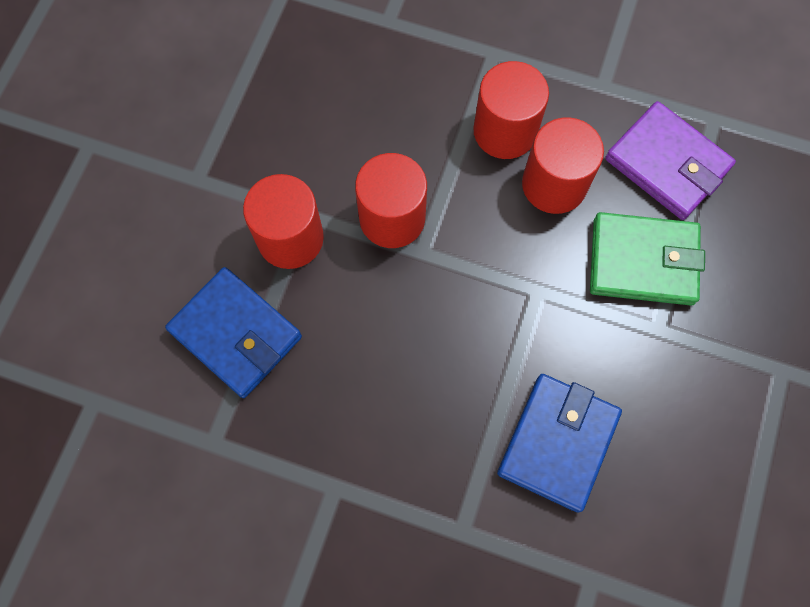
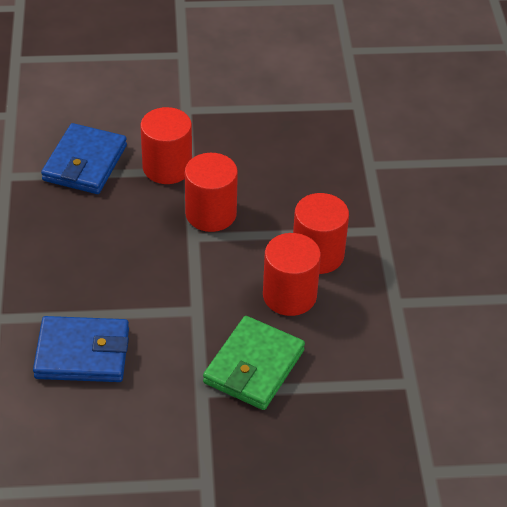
camera: 65 degrees right, 25 degrees down
(643, 261) = (254, 367): green wallet -> green wallet turned 45 degrees clockwise
(667, 164) = (348, 360): purple wallet -> none

